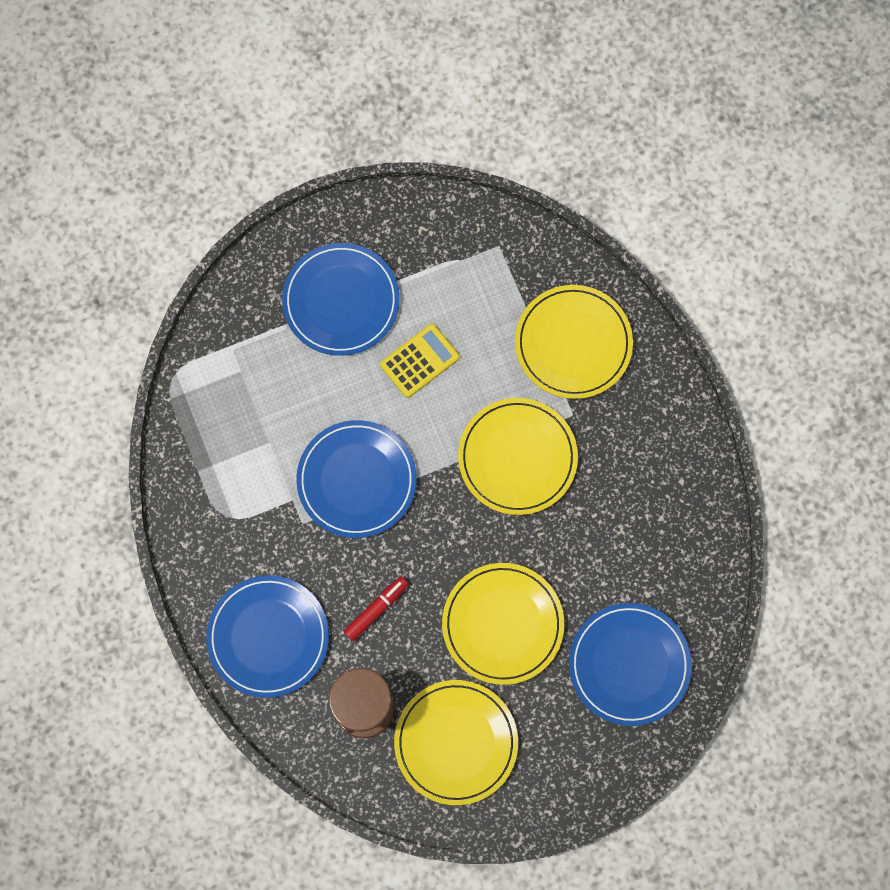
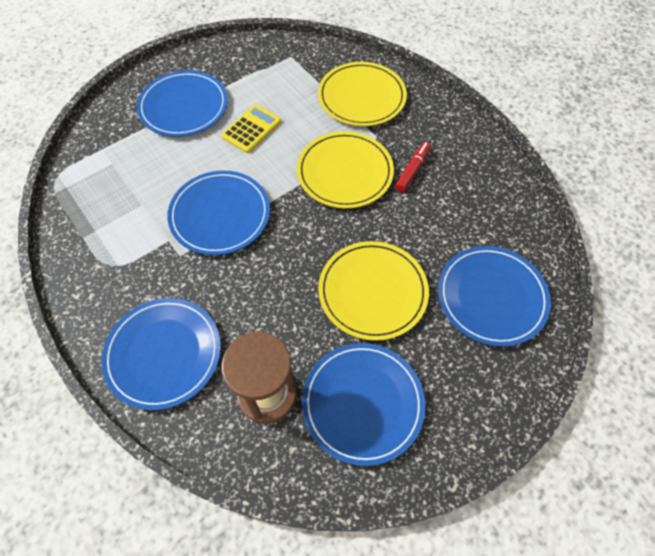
camera: 15 degrees left, 15 degrees down
(376, 609) = (259, 306): red marker -> red marker (412, 170)
(456, 742) = (363, 403): yellow plate -> blue plate

